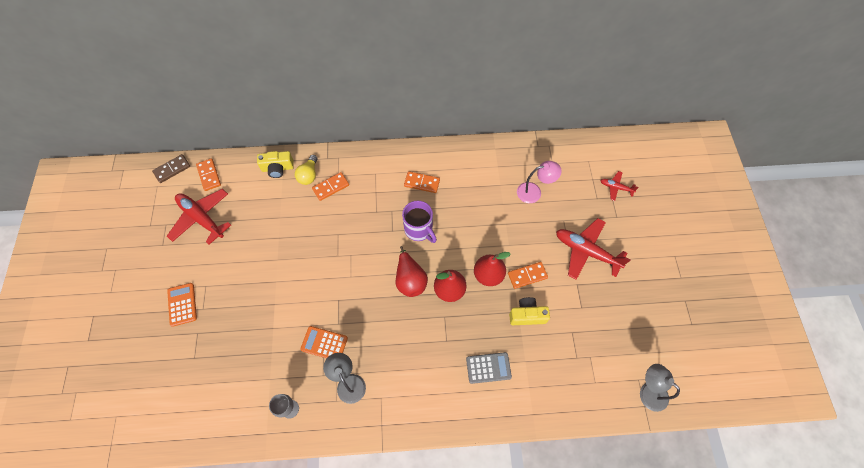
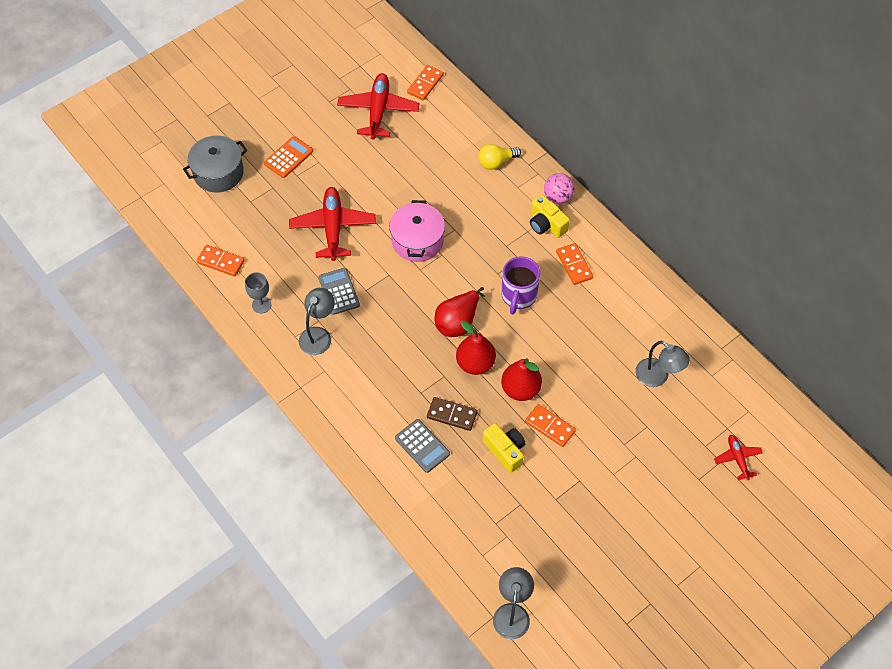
camera: 55 degrees right, 5 degrees down
(147, 366) = (218, 173): none -> grey pot
(172, 169) = (406, 52): brown domino -> brown domino (452, 415)
(277, 168) = (480, 132): yellow camera -> yellow camera (546, 224)
(324, 343) = (339, 291): orange calculator -> grey calculator
(327, 263) = (417, 241): none -> pink pot
(331, 187) = (499, 189): orange domino -> orange domino (221, 262)
(365, 158) = (558, 197): none -> pink ball
(534, 192) = (657, 377): pink lamp -> grey lamp
(586, 251) = (627, 469): red plane -> red plane (333, 228)

